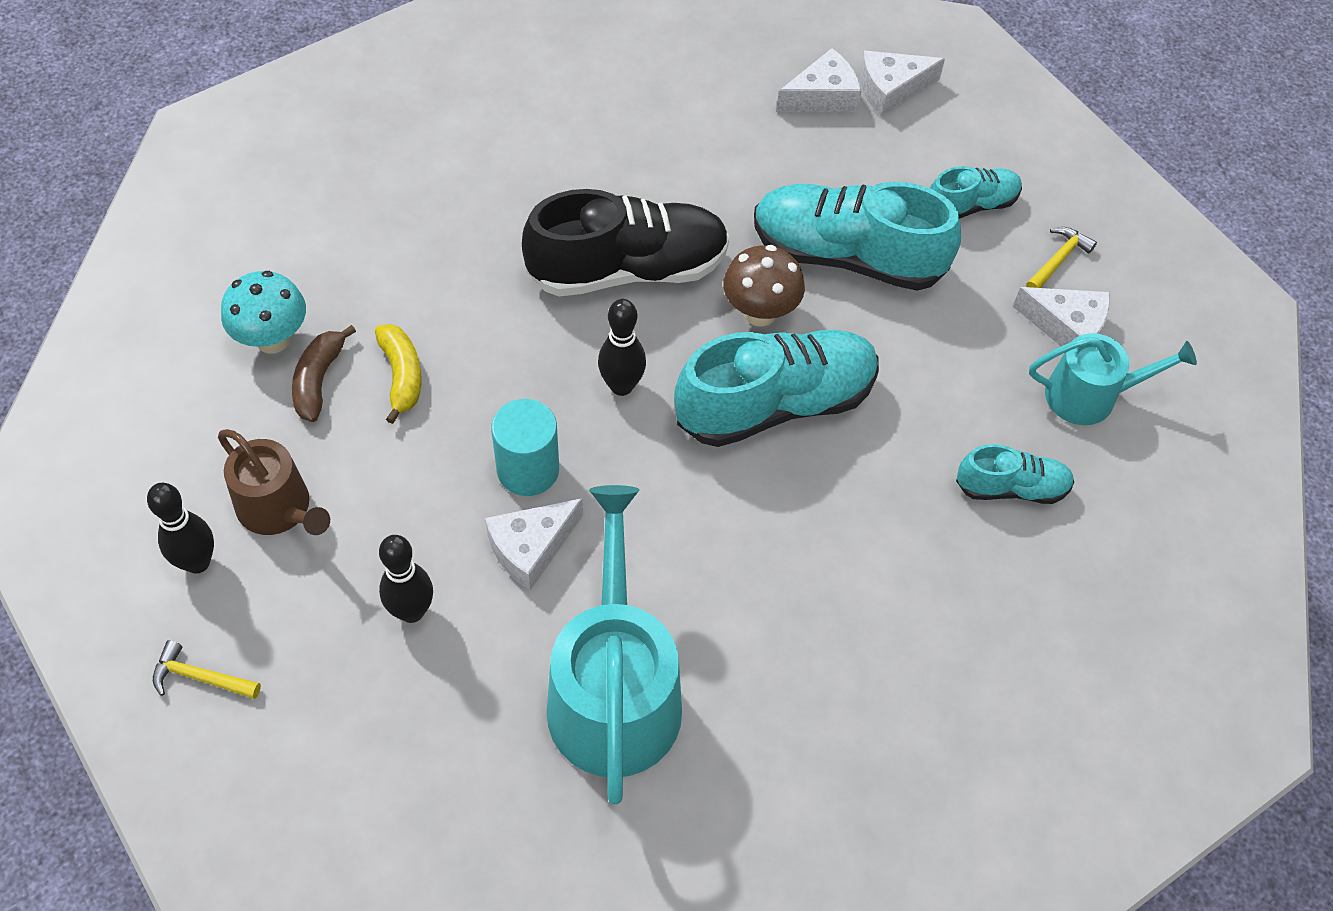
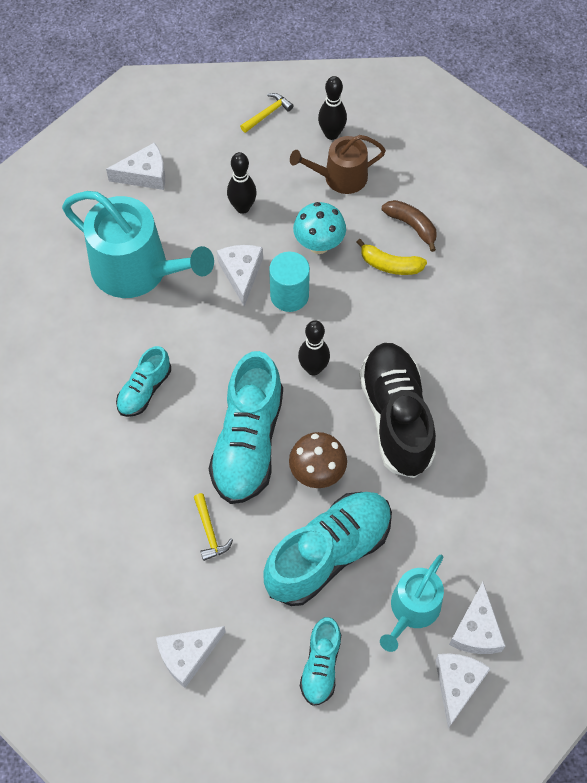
camera: 125 degrees right, 5 degrees up
(273, 339) = (453, 216): turquoise mushroom -> turquoise mushroom (319, 245)
(430, 794) = (145, 174): none -> white cheese
(627, 269) = (396, 417): black shoe -> black shoe turned 150 degrees clockwise
(1011, 488) = (107, 535): turquoise shoe -> turquoise shoe (144, 390)
(1058, 260) = (241, 692): yellow hammer -> yellow hammer (209, 532)
(1090, 396) = (131, 630): turquoise watering can -> turquoise watering can (412, 610)

